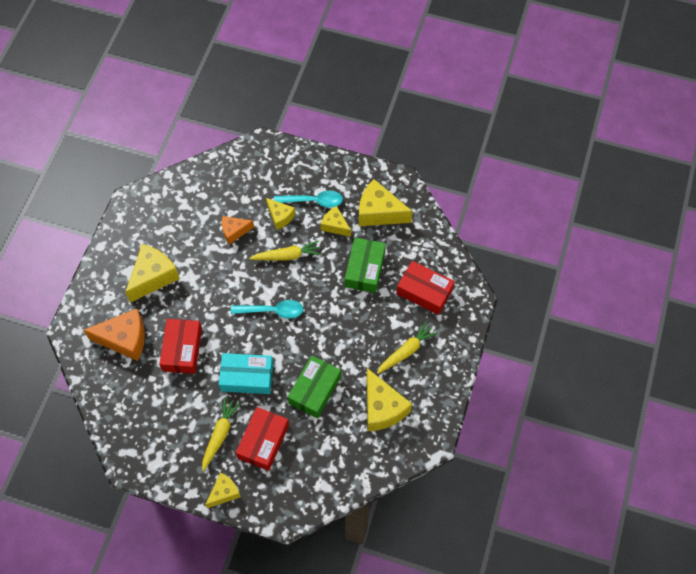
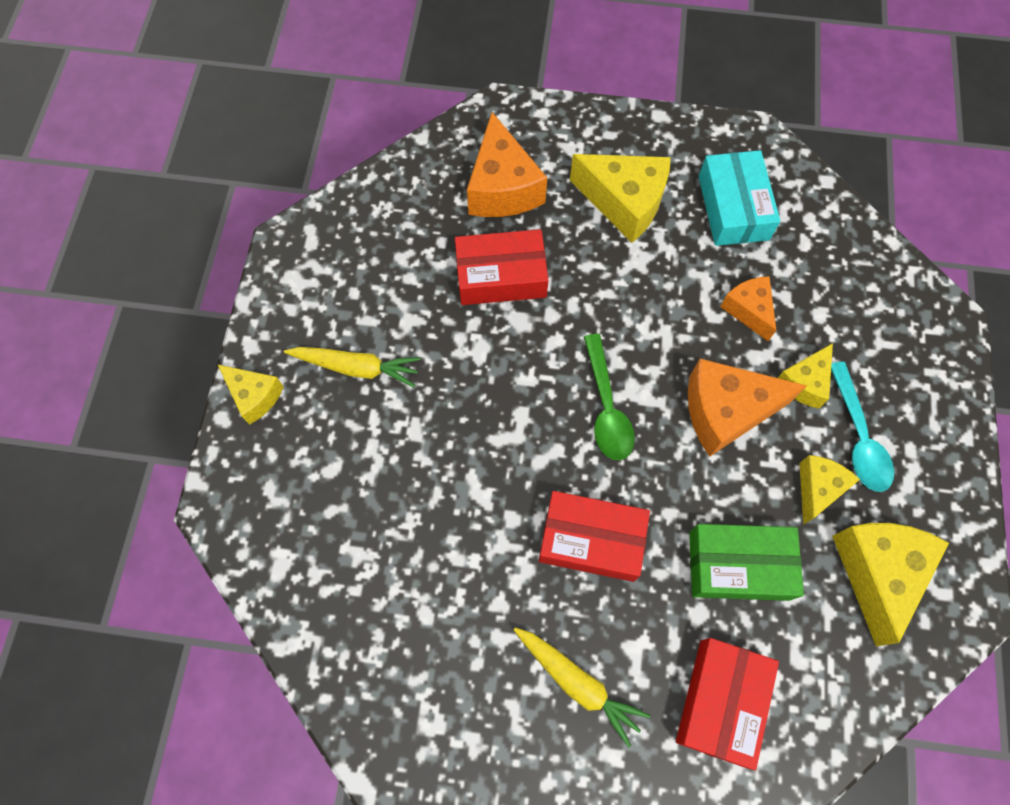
camera: 80 degrees right, 5 degrees up
(247, 377) = (469, 389): turquoise box -> turquoise box (733, 207)
(263, 441) = (352, 442): red box -> red box (591, 540)
(272, 311) = (606, 407): turquoise spoon -> green spoon
(287, 256) = (726, 411): yellow carrot -> orange cheese
(314, 390) = (464, 513): green box -> none
(382, 408) = (447, 652): yellow cheese -> none

